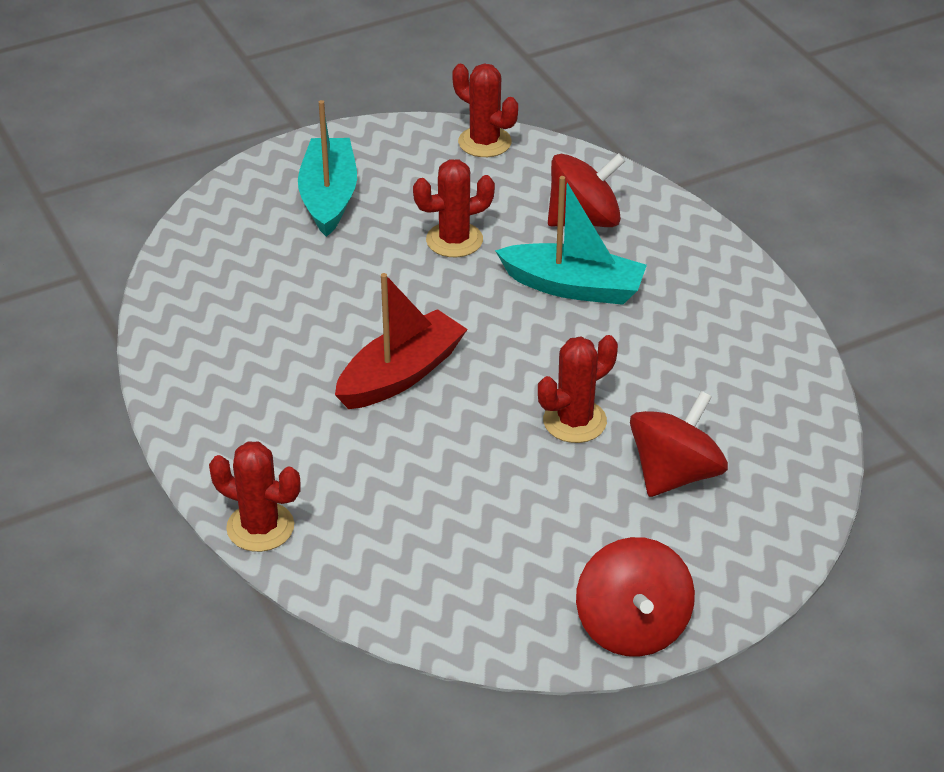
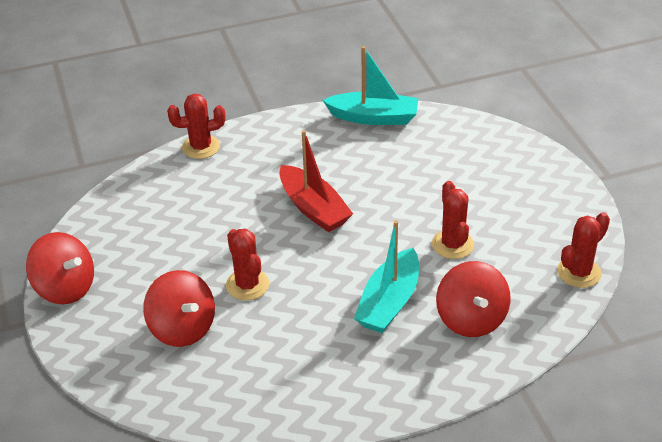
camera: 100 degrees right, 0 degrees up
(260, 527) = (201, 147): red cactus -> red cactus turned 45 degrees clockwise
(329, 197) = (509, 186): turquoise boat -> turquoise boat (373, 117)
(632, 627) = (65, 288): red spinning top -> red spinning top turned 150 degrees counterclockwise

